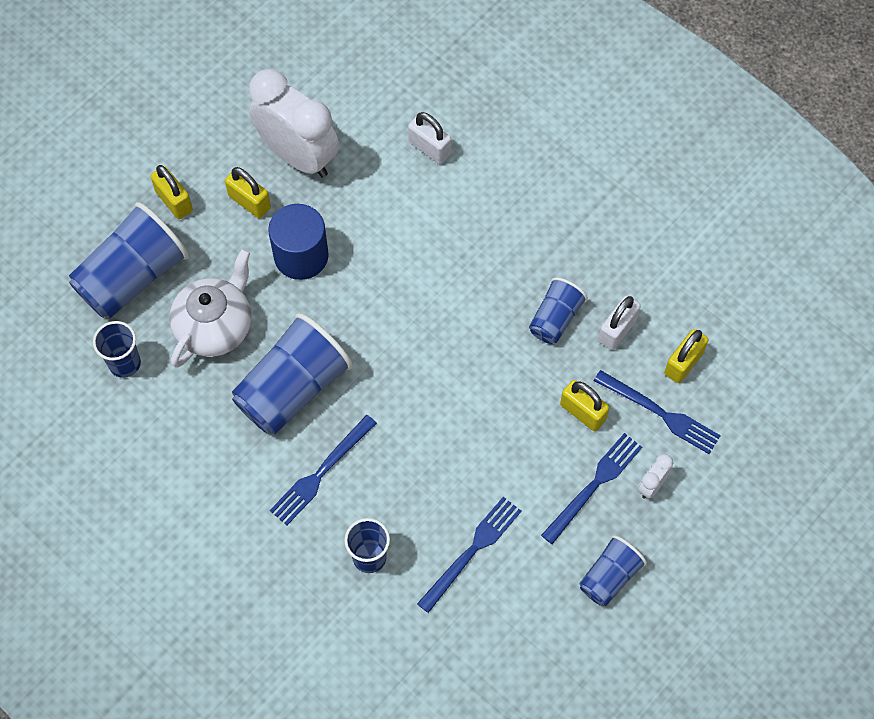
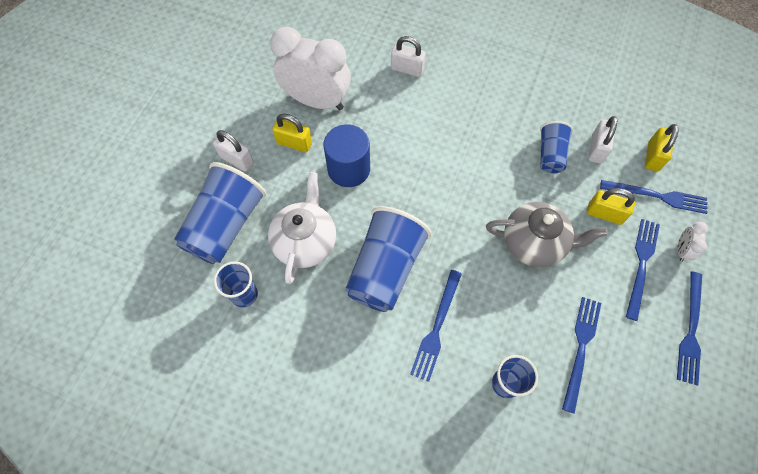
camera: 20 degrees left, 0 degrees up
(174, 201) = (237, 160): yellow padlock -> white padlock
(480, 418) = (534, 243): none -> grey teapot
(609, 576) = (690, 330): blue cup -> blue fork

